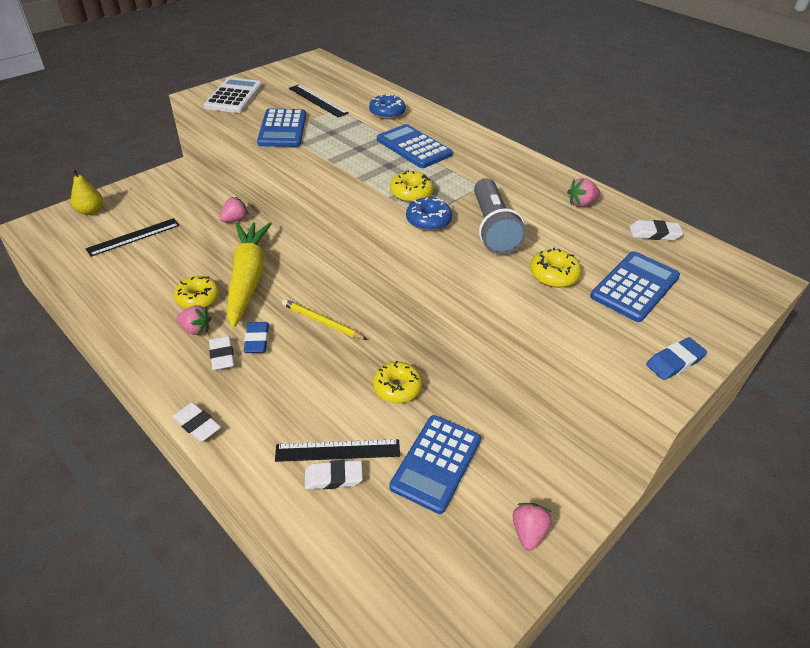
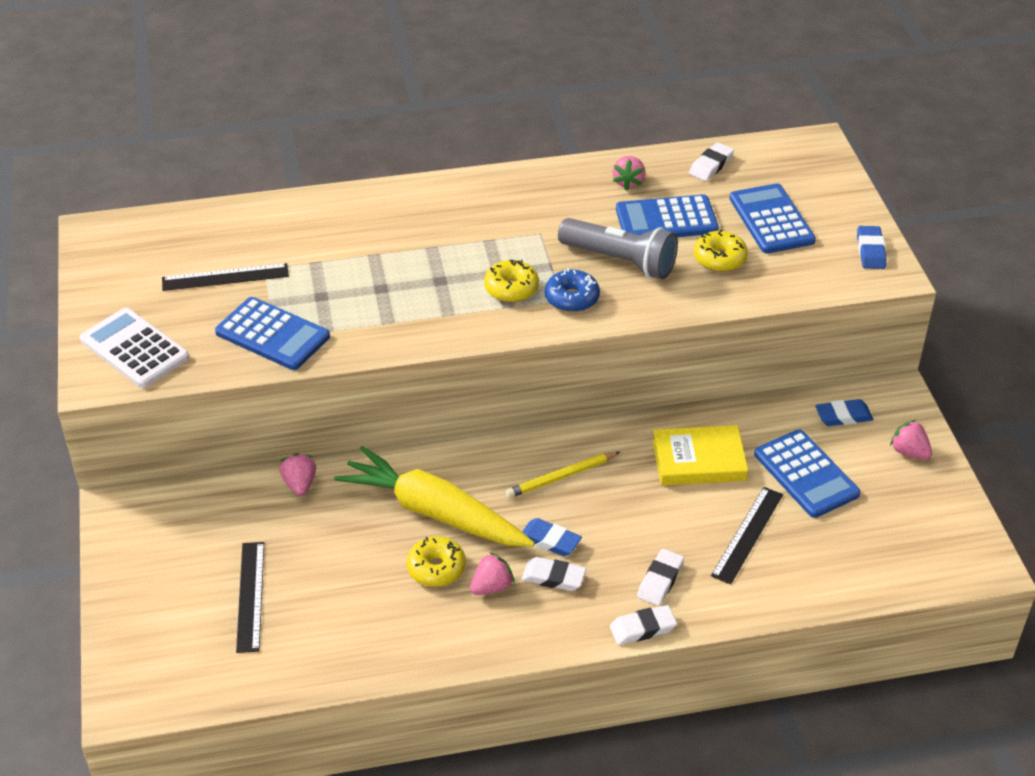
camera: 55 degrees left, 0 degrees up
(91, 211) = (141, 627): yellow pear -> none
(333, 477) = (776, 550): white eraser -> white eraser (660, 580)
(387, 113) = (318, 232): blue donut -> none
(397, 388) = (699, 460): yellow donut -> yellow book
(413, 147) = (419, 245): blue calculator -> blue calculator (666, 220)
(527, 462) = (843, 416): none -> blue eraser

